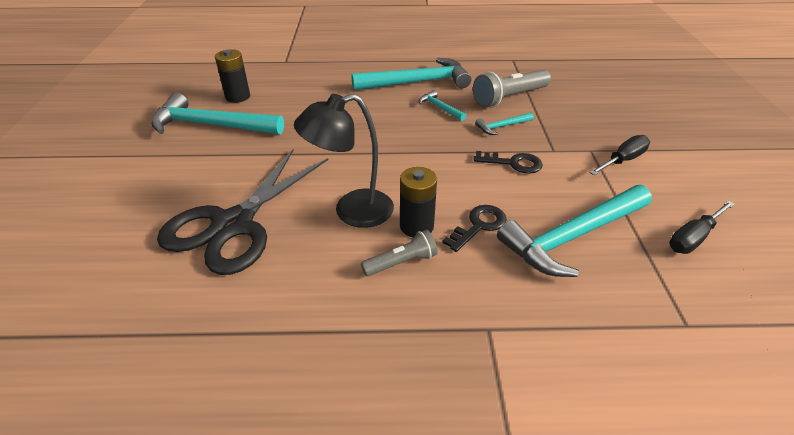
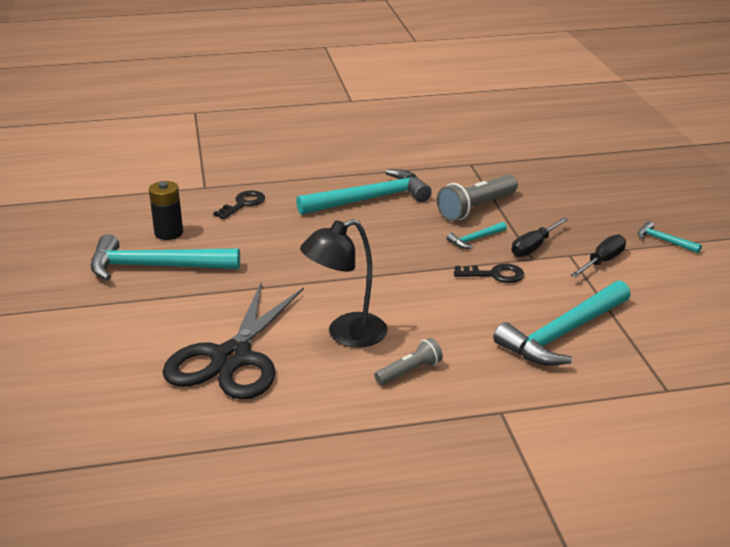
camera: 10 degrees left, 10 degrees down
(416, 226) = (414, 341): black battery -> none
(440, 108) = (403, 225): turquoise hammer -> turquoise hammer (664, 241)
(479, 225) = (474, 334): black key -> black key (243, 204)
(693, 238) = (671, 323): black screwdriver -> black screwdriver (534, 247)

